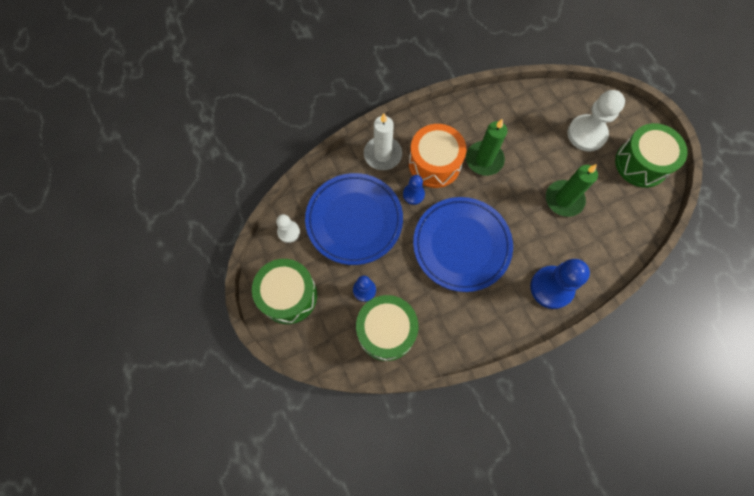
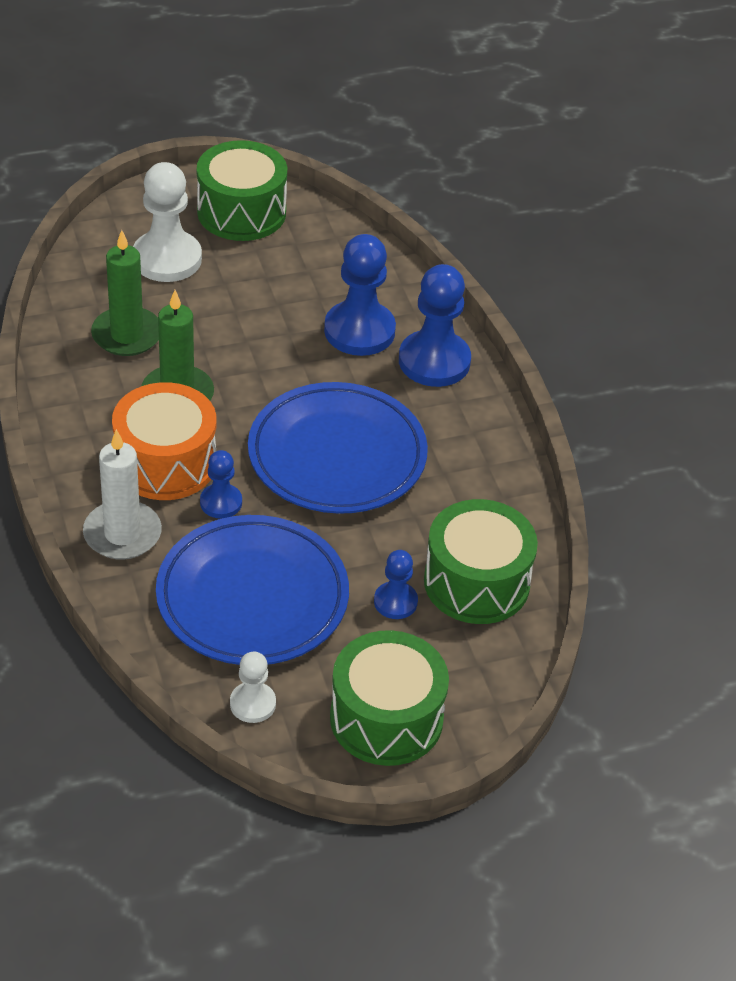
camera: 85 degrees left, 25 degrees down
(563, 242) = (359, 331): none -> blue pawn
(564, 199) = (282, 313): green candle -> green candle (127, 335)

